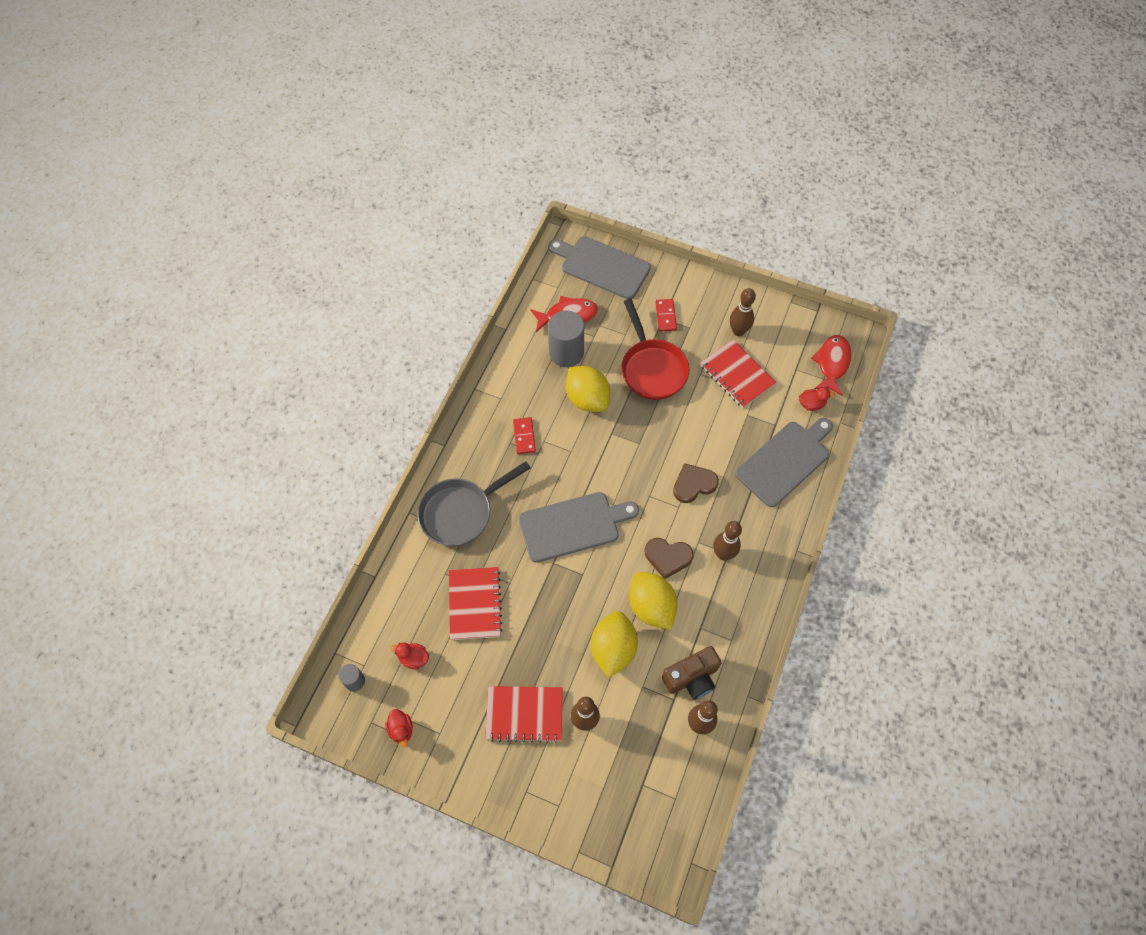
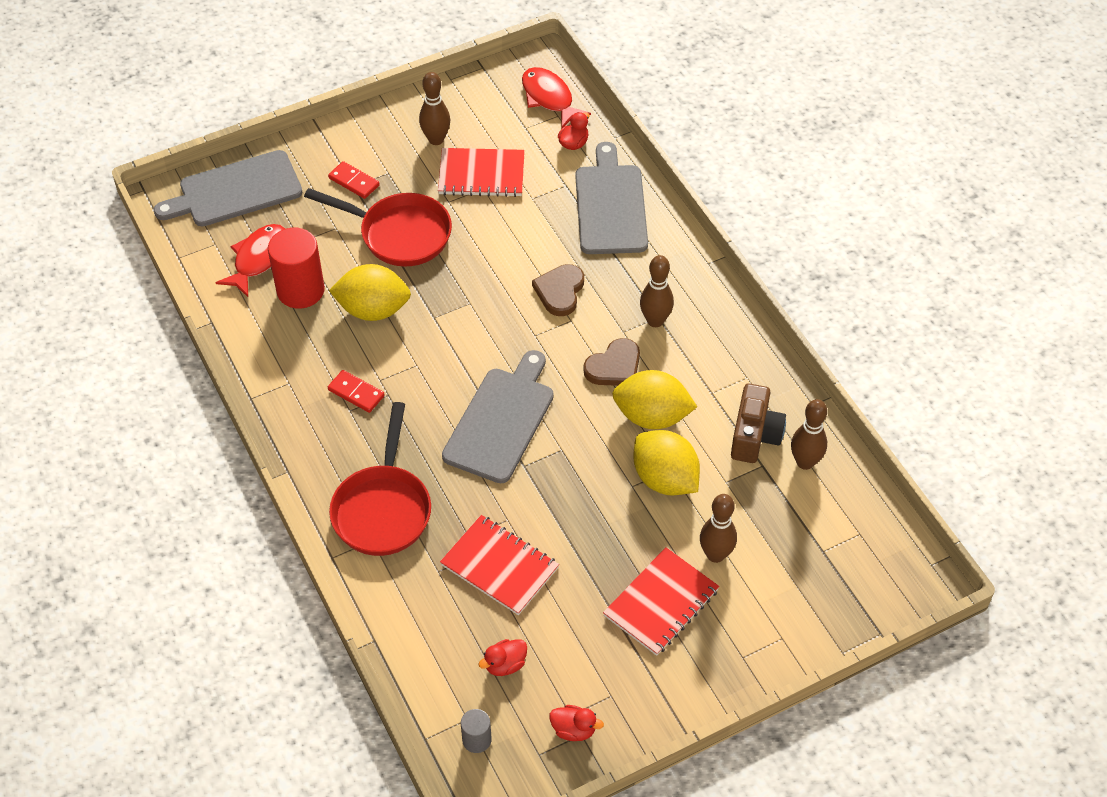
camera: 50 degrees left, 10 degrees down
(461, 512) = (383, 509): grey pan -> red pan
(566, 353) = (300, 290): grey cylinder -> red cylinder

